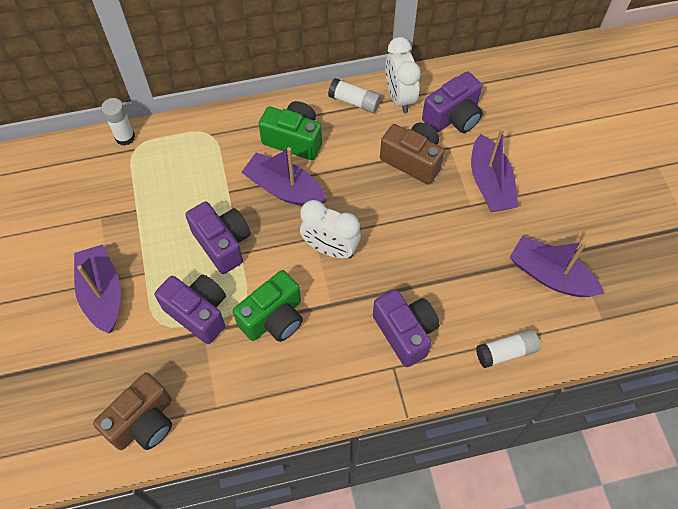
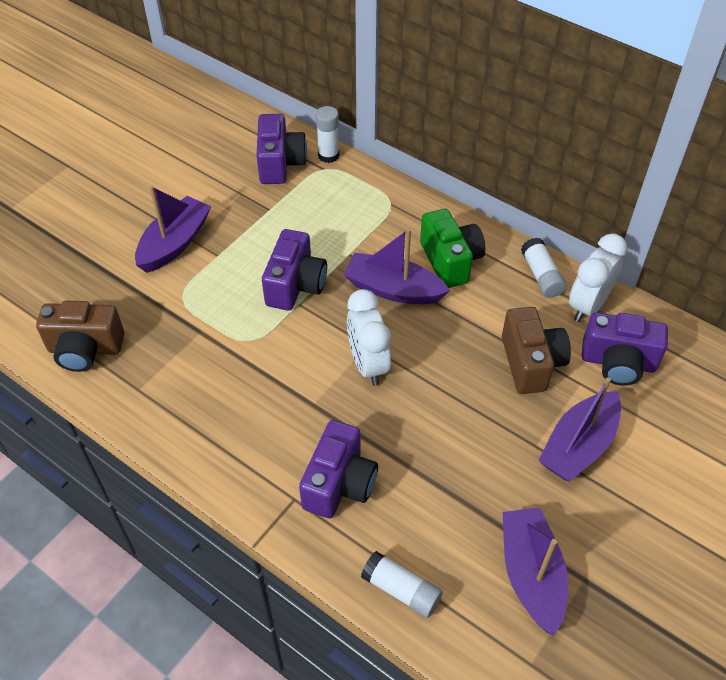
camera: 50 degrees right, 10 degrees down
(198, 313) = (215, 315): purple camera -> purple camera (280, 163)
(274, 318) = (258, 371): green camera -> none
(284, 189) = (393, 289): purple boat -> purple boat turned 60 degrees counterclockwise

